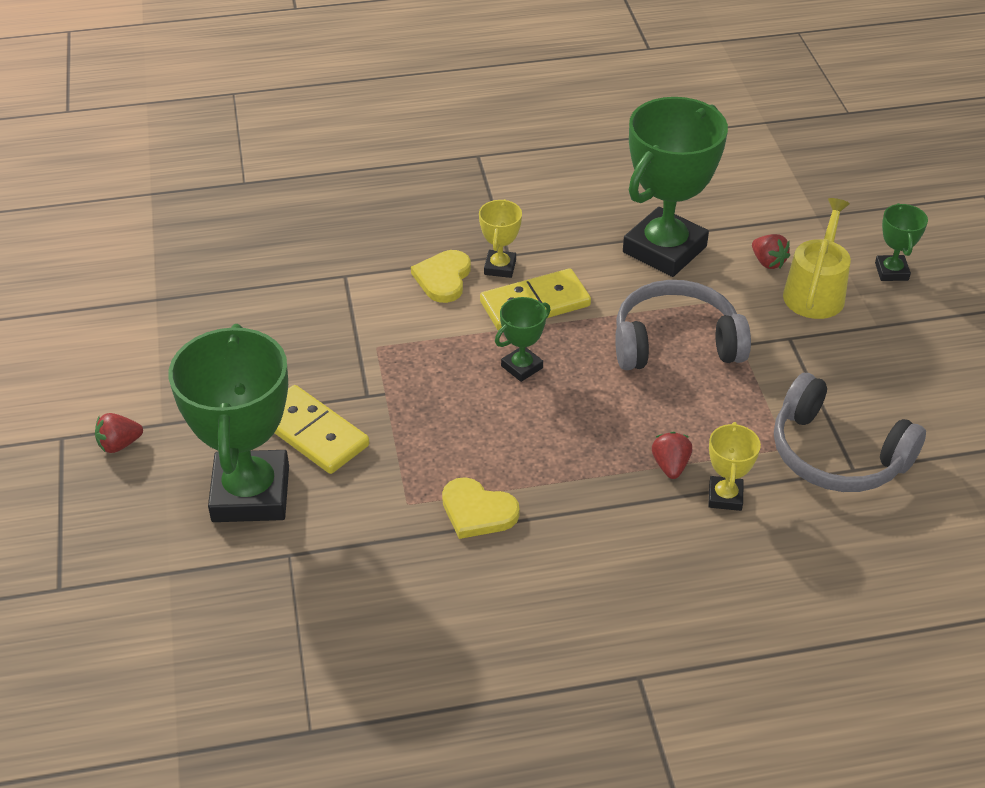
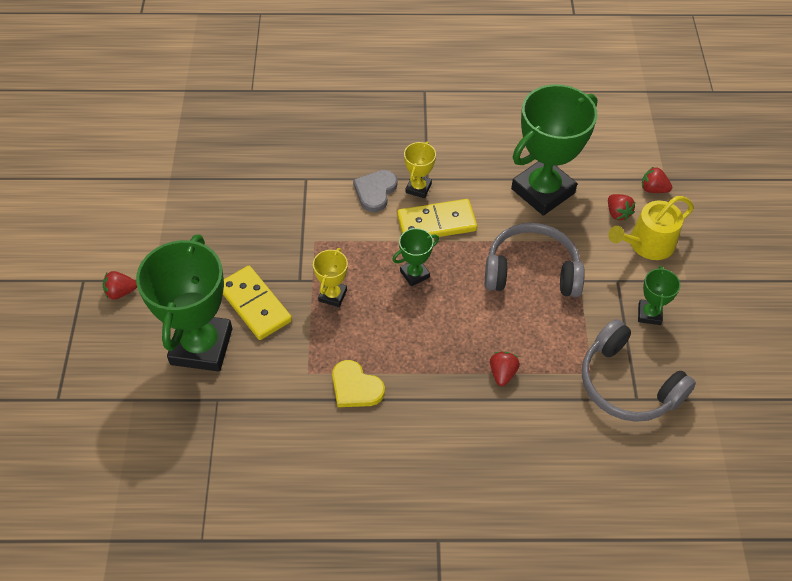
camera: 10 degrees right, 10 degrees up
(443, 278) = (375, 191): yellow heart -> grey heart
(725, 497) = (536, 405): yellow trophy -> yellow trophy (333, 295)
(805, 229) = (653, 189): none -> red strawberry
(815, 292) = (647, 244): yellow watering can -> yellow watering can turned 150 degrees counterclockwise
(891, 271) = (709, 235): green trophy -> green trophy (649, 314)

